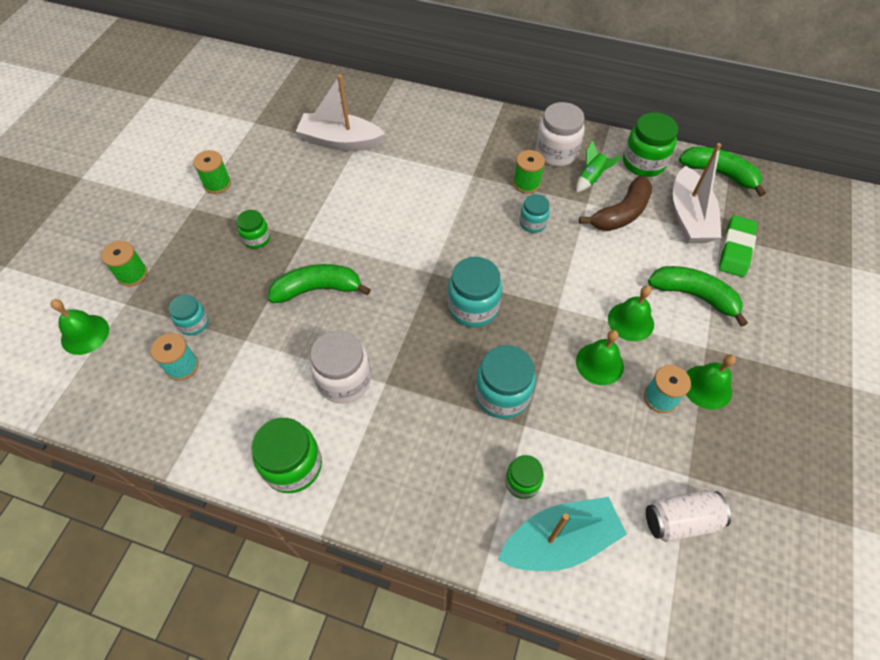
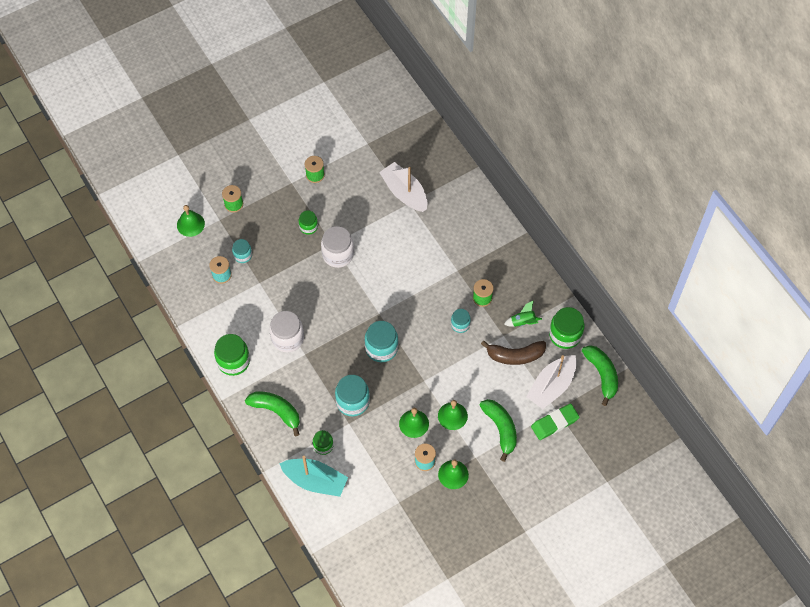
camera: 40 degrees right, 5 degrees up
(317, 289) = (315, 280): green banana -> green banana (276, 411)
(556, 152) = (521, 290): white jar -> white jar (338, 254)
(680, 520) = (374, 515): white can -> none

